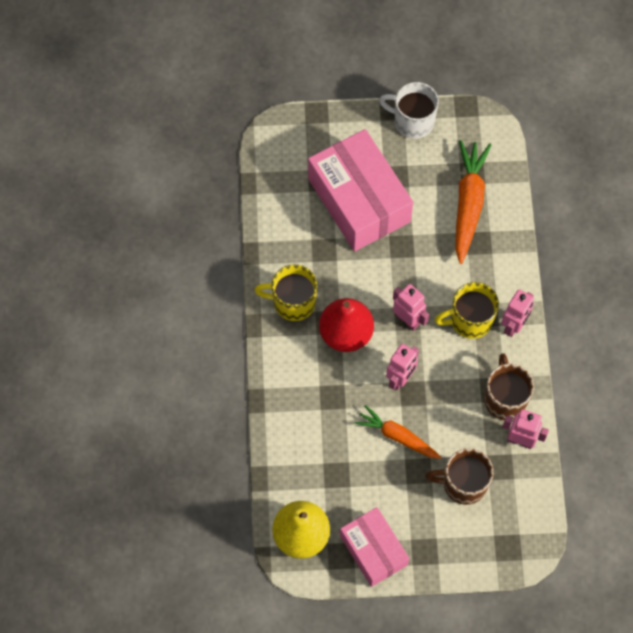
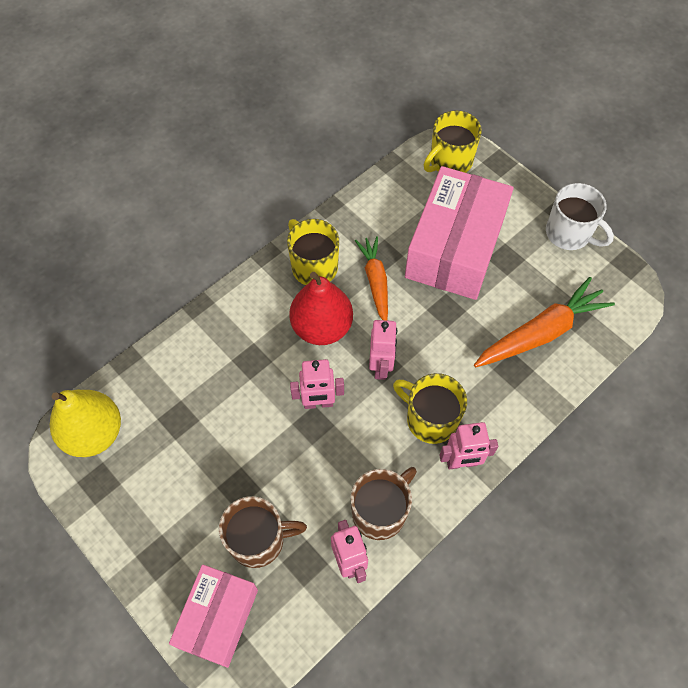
camera: 50 degrees right, 5 degrees down
(286, 143) = (450, 161): none -> yellow mug
(373, 550) = (125, 508): pink box -> pink box (218, 618)
(397, 436) = (258, 443): orange carrot -> orange carrot (375, 281)
(412, 121) = (569, 234): white mug -> white mug turned 150 degrees clockwise
(463, 483) = (258, 540): brown mug -> brown mug turned 120 degrees clockwise

